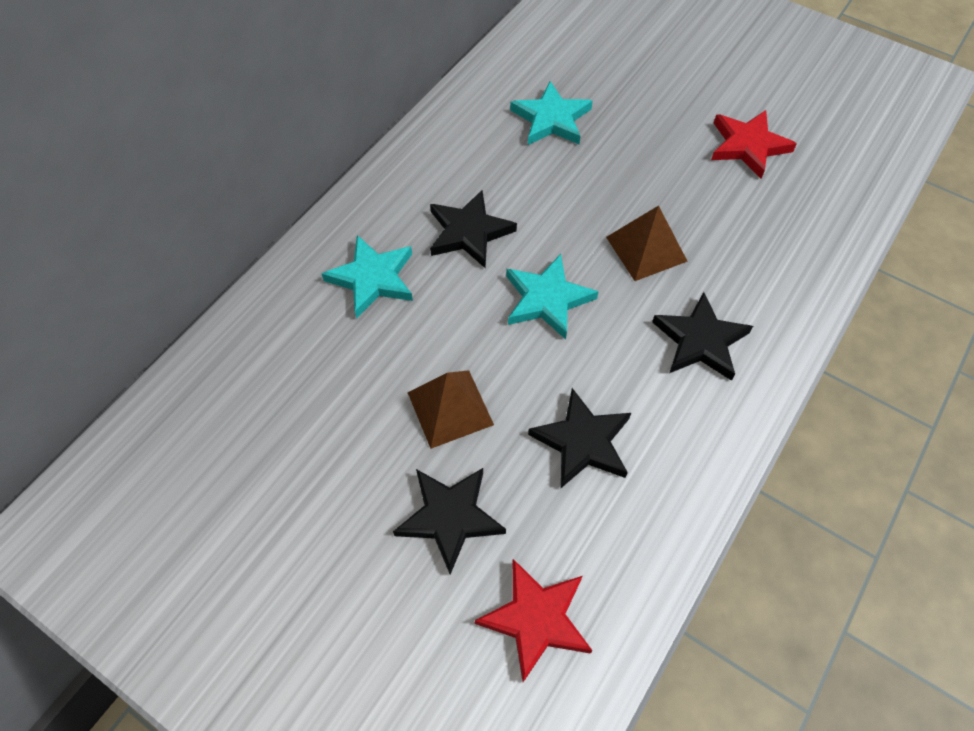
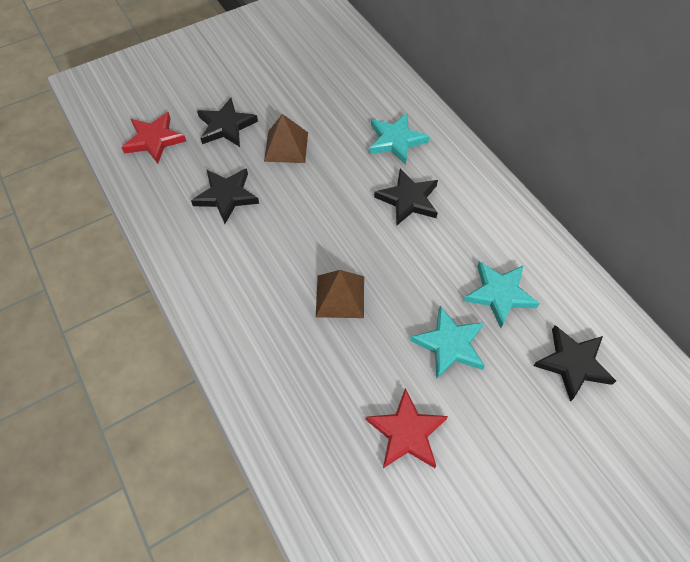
camera: 115 degrees right, 0 degrees up
(547, 299) = (331, 219): turquoise star -> turquoise star (449, 344)
(700, 341) = (249, 289): black star -> black star (573, 363)

